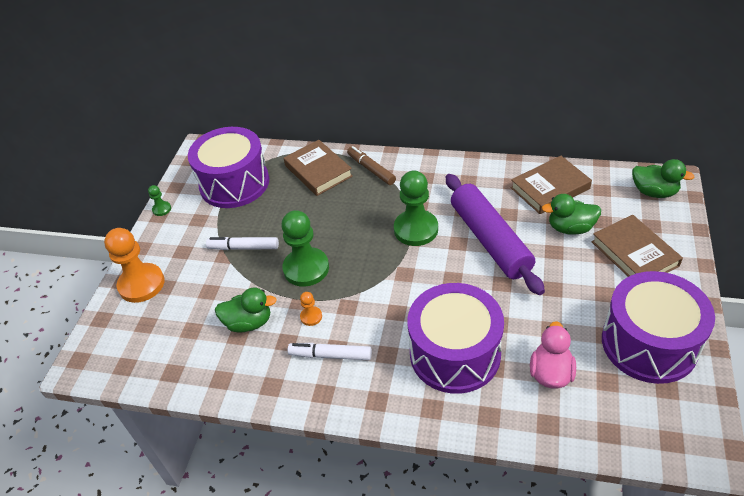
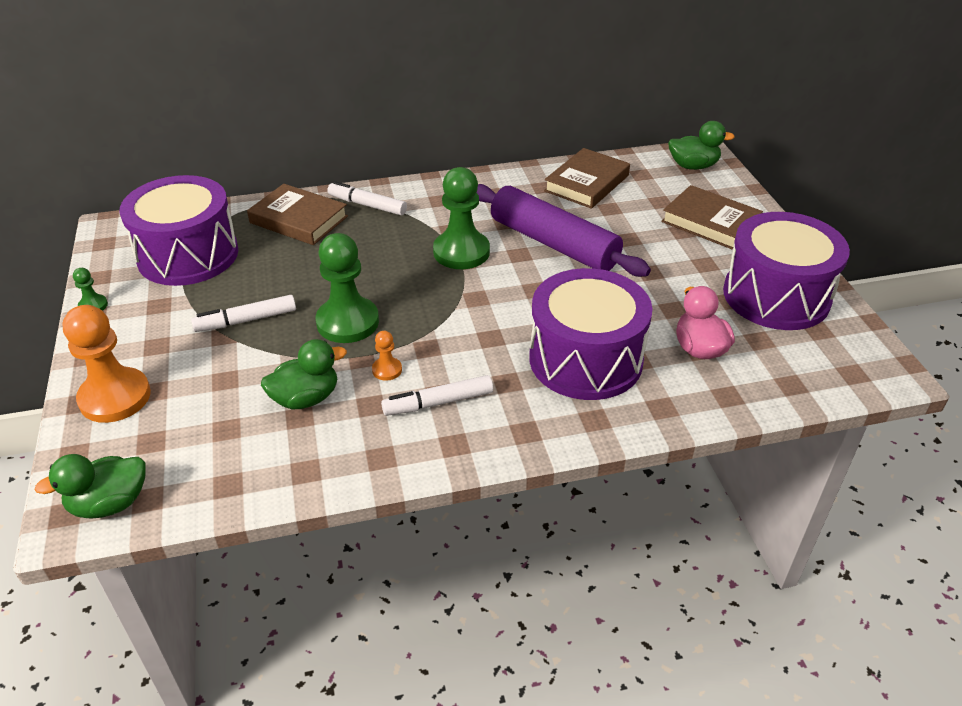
camera: 30 degrees left, 5 degrees down
(371, 169) = (367, 205): brown marker -> white marker
(570, 228) = (631, 214): green duck -> green duck (109, 504)

